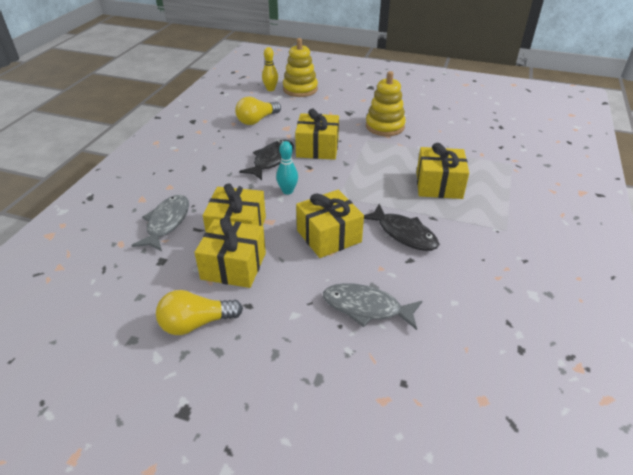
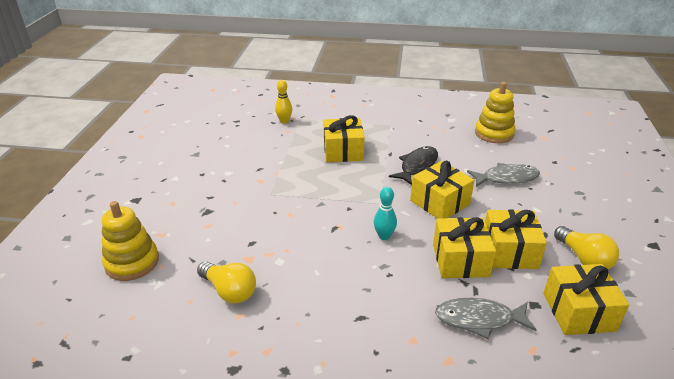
camera: 100 degrees left, 5 degrees down
(270, 89) = (126, 295): yellow bowling pin -> yellow bowling pin (284, 121)
(271, 160) = (329, 258): black fish -> none
(317, 148) = (295, 226): yellow gift -> yellow gift (578, 312)
(366, 308) = (506, 178): grey fish -> grey fish turned 105 degrees counterclockwise
(385, 126) = (240, 183): yellow stacking toy -> yellow stacking toy (494, 133)

